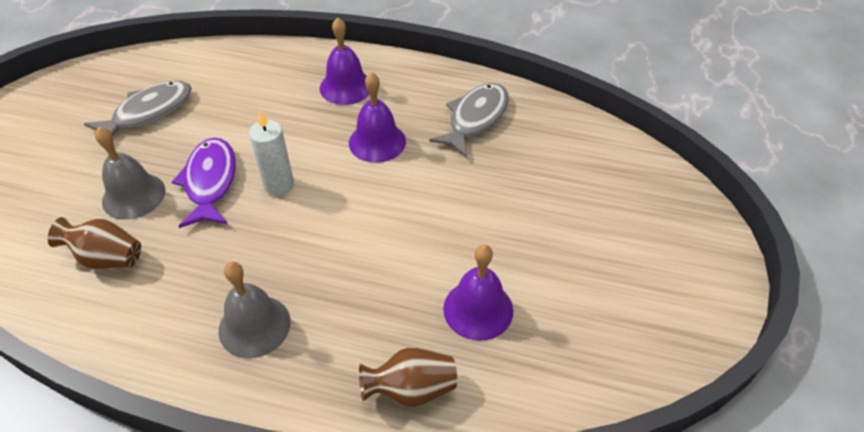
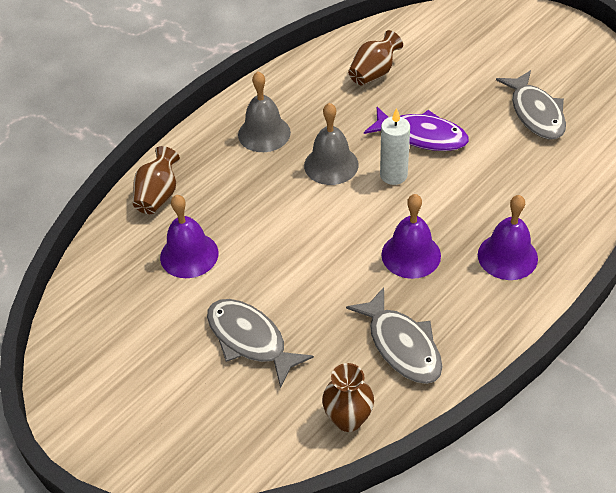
camera: 120 degrees right, 0 degrees up
(133, 195) = (431, 93): grey bell -> grey bell (331, 165)
(540, 212) = (250, 340): none -> grey fish
(562, 126) = (348, 419): none -> brown vase

